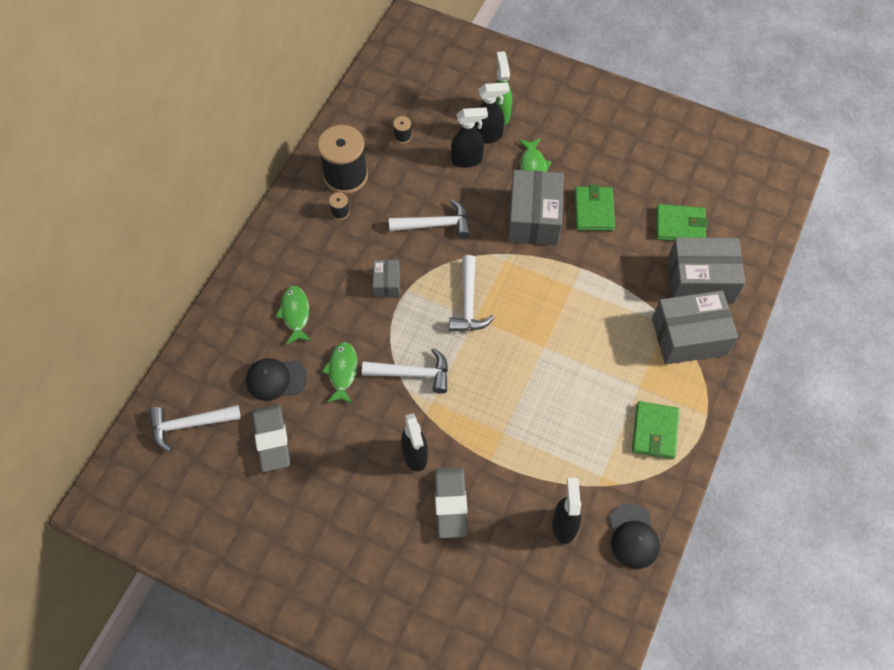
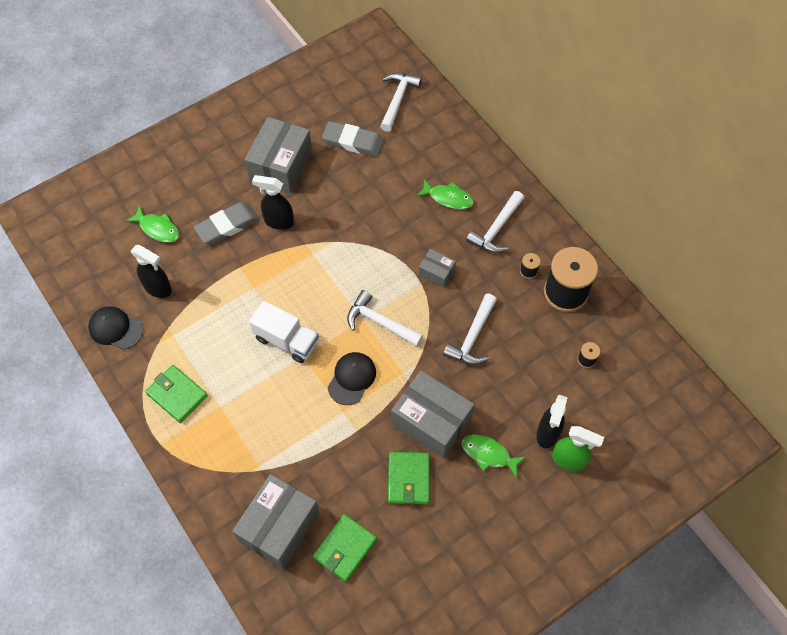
camera: 120 degrees right, 0 degrees up
(276, 379) = (399, 163): black cap -> black cap (352, 378)
(342, 371) = (377, 206): green fish -> green fish (157, 228)
(412, 373) = (344, 251): white hammer -> white hammer (496, 229)
(451, 503) = (227, 226): grey eraser -> grey eraser turned 60 degrees counterclockwise
(467, 160) = (528, 400): black spray bottle -> none
(538, 370) = (286, 340): none -> white truck
(593, 210) = (408, 479): green wallet -> green wallet turned 60 degrees clockwise
(689, 336) = (234, 478): grey box -> grey box (281, 165)

